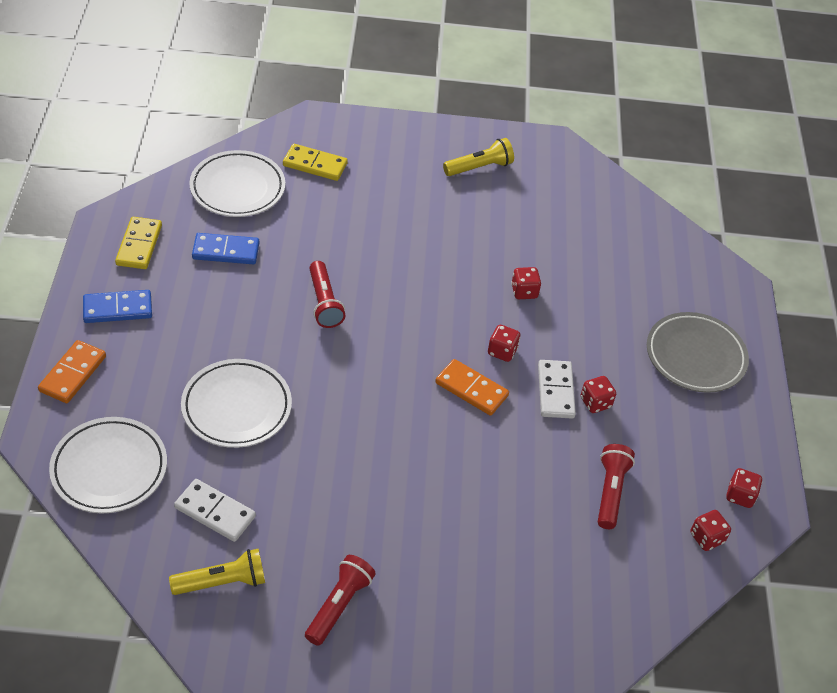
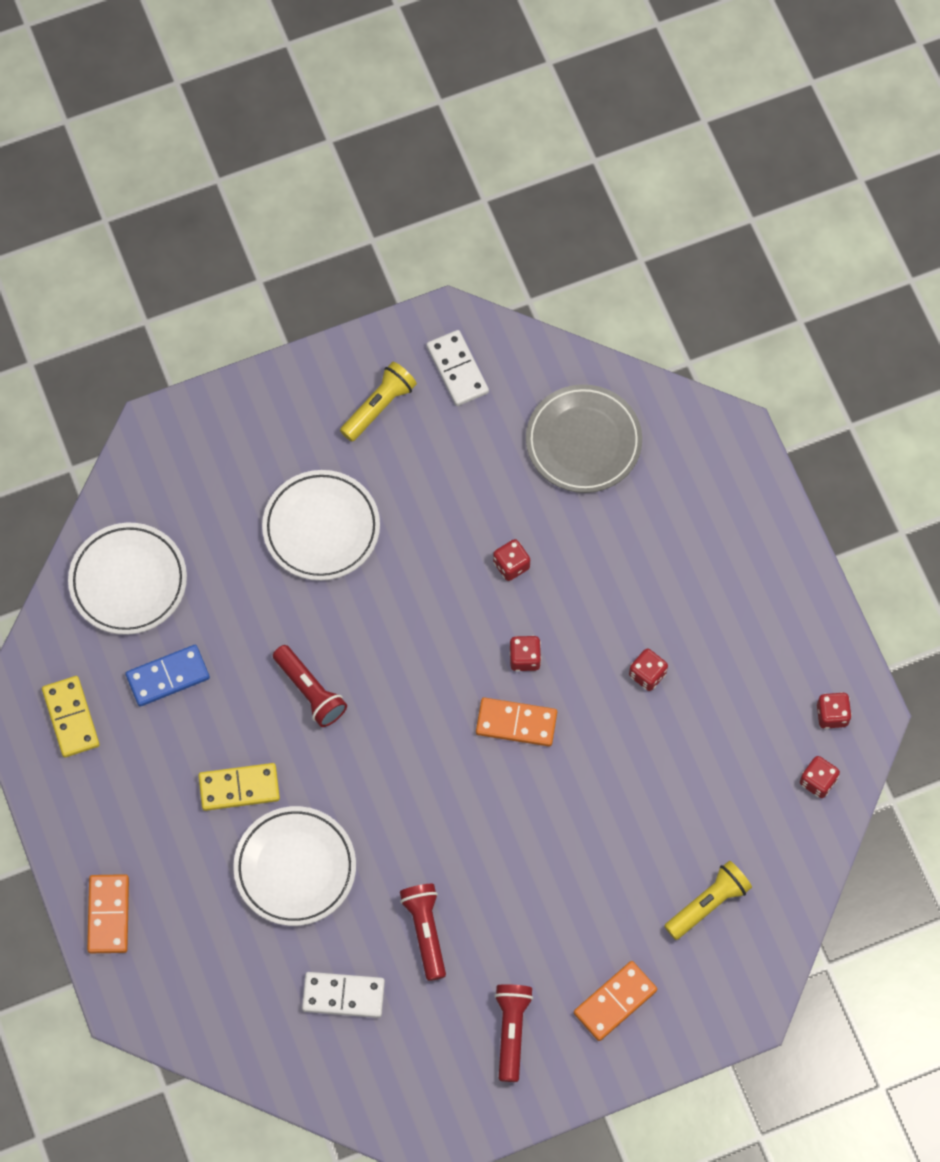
camera: 20 degrees left, 20 degrees up
(109, 469) = (215, 1002): white plate -> white plate (321, 528)
(117, 309) = (102, 812): blue domino -> none
(222, 582) = (393, 1063): yellow flashlight -> yellow flashlight (708, 903)
(315, 164) = (193, 500): yellow domino -> yellow domino (239, 788)
(443, 625) = (615, 1002): none -> orange domino
(556, 391) = (601, 681): white domino -> white domino (457, 369)
(610, 491) = (706, 775): red flashlight -> red flashlight (425, 931)
(695, 356) = (724, 560): grey plate -> grey plate (583, 442)

